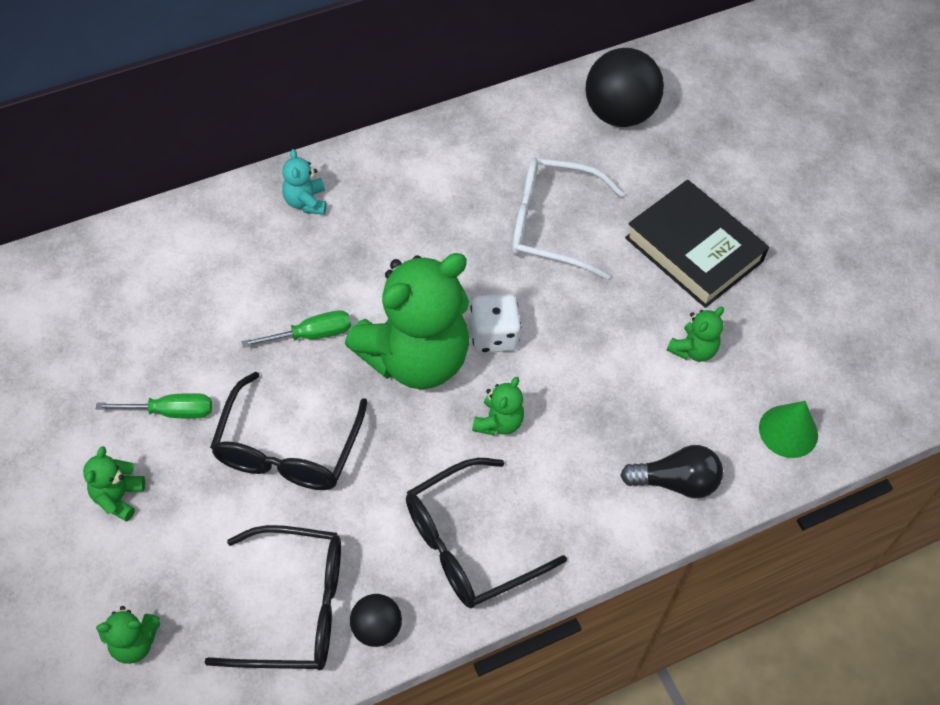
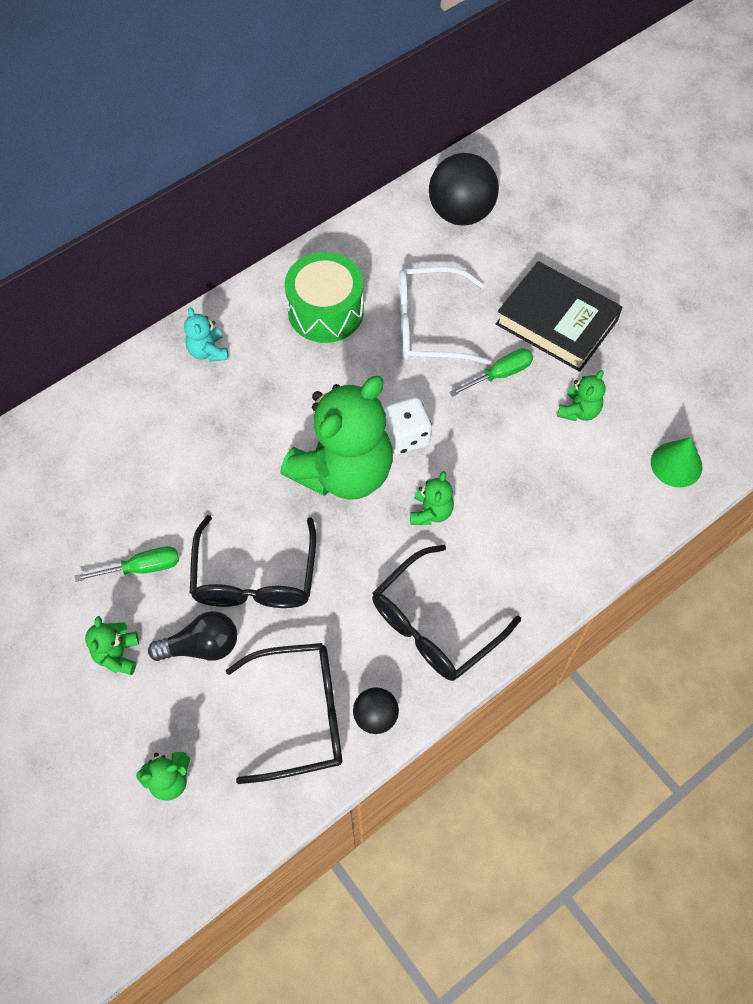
camera: 10 degrees left, 5 degrees up
(312, 334) = (247, 470): green screwdriver -> green screwdriver (501, 374)
(443, 186) = (325, 311): none -> green drum
(675, 482) = (594, 530): black light bulb -> black light bulb (201, 646)

